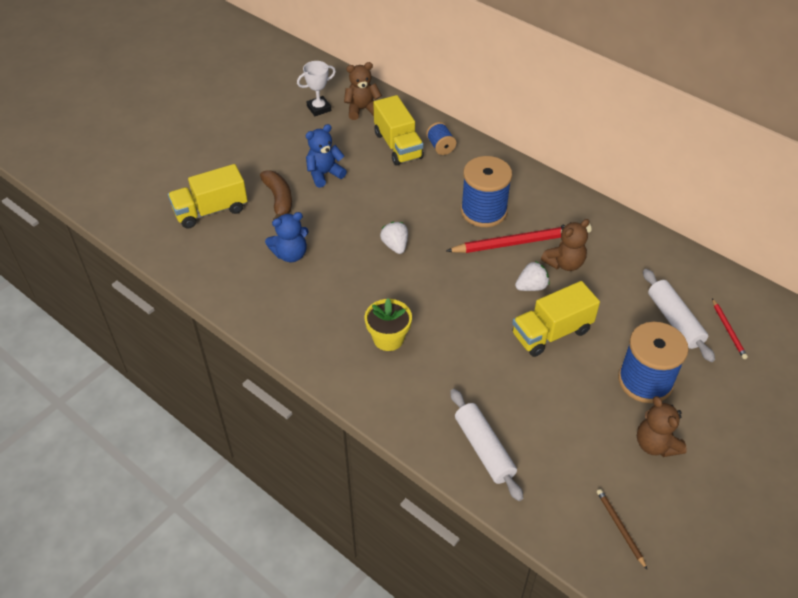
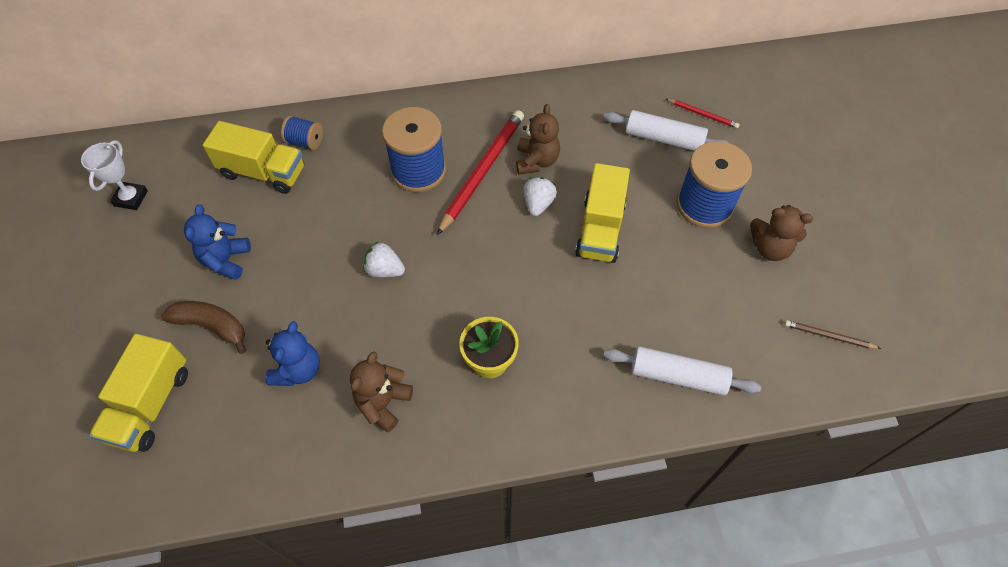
camera: 50 degrees left, 10 degrees up
(362, 109) = (180, 164): brown teddy bear -> brown teddy bear (383, 403)

